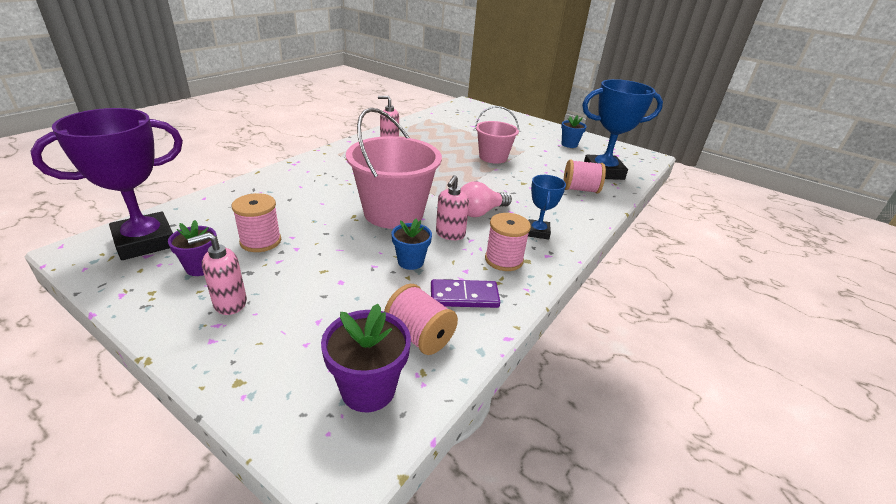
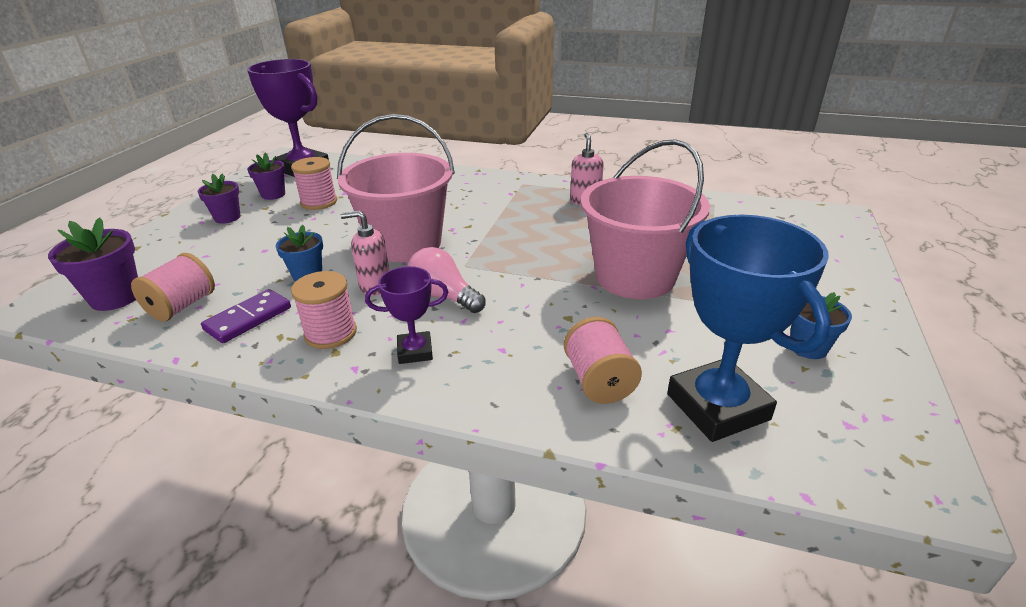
camera: 75 degrees right, 0 degrees up
(229, 303) = (227, 217): pink soap dispenser -> purple flower pot
(464, 296) = (248, 319): purple domino -> purple domino turned 60 degrees clockwise
(493, 157) = (635, 277): pink bucket -> pink bucket, size x1.64
(538, 232) = (415, 351): blue trophy -> purple trophy

